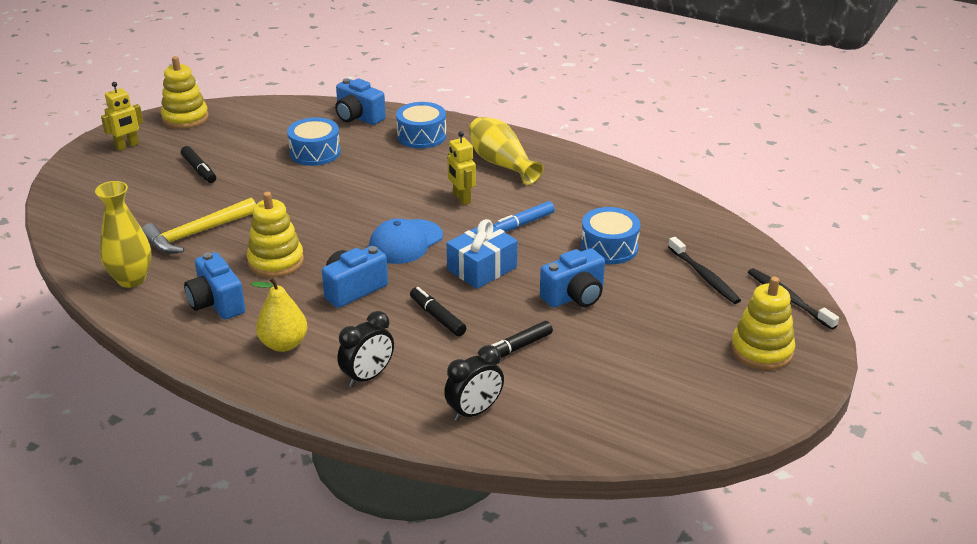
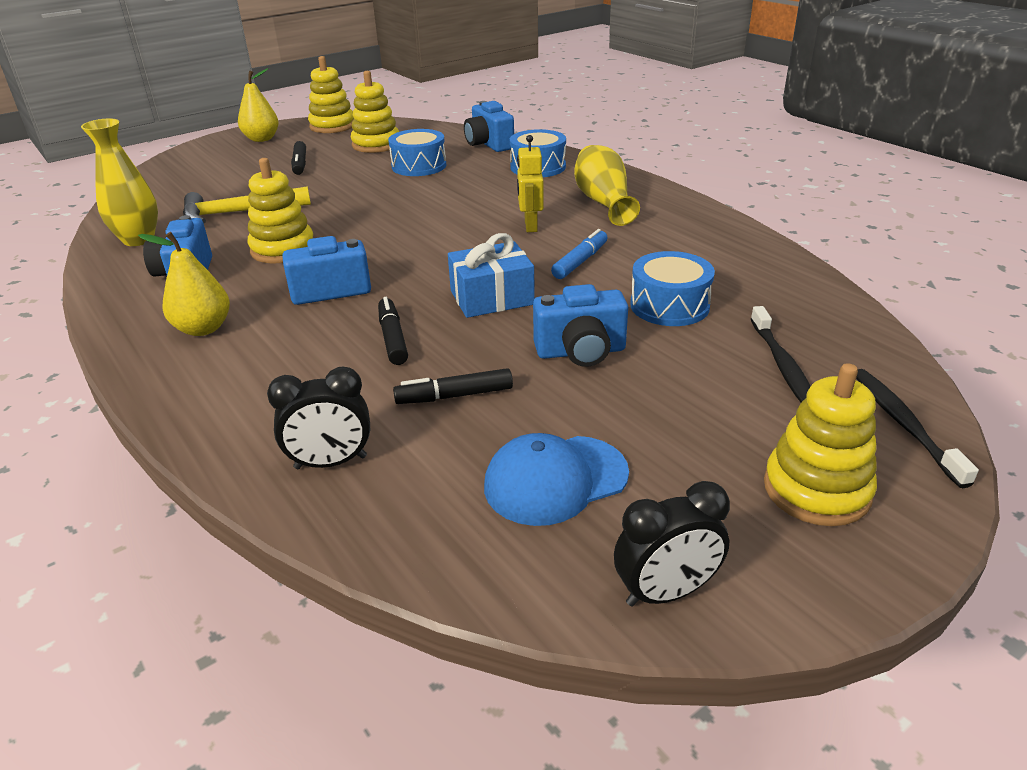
camera: 25 degrees right, 0 degrees up
(127, 146) = (262, 139): yellow robot -> yellow pear
(252, 134) = (376, 144): none -> yellow stacking toy
(368, 377) = (251, 385): black clock -> black clock (666, 592)
(405, 242) = (431, 256): blue cap -> blue cap (555, 480)
(523, 224) = (580, 261): blue marker -> blue marker turned 135 degrees clockwise

